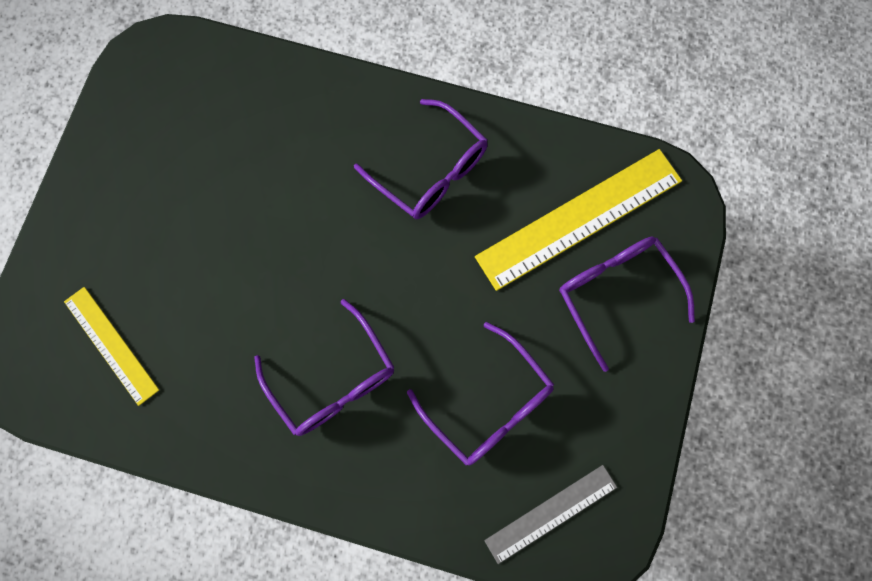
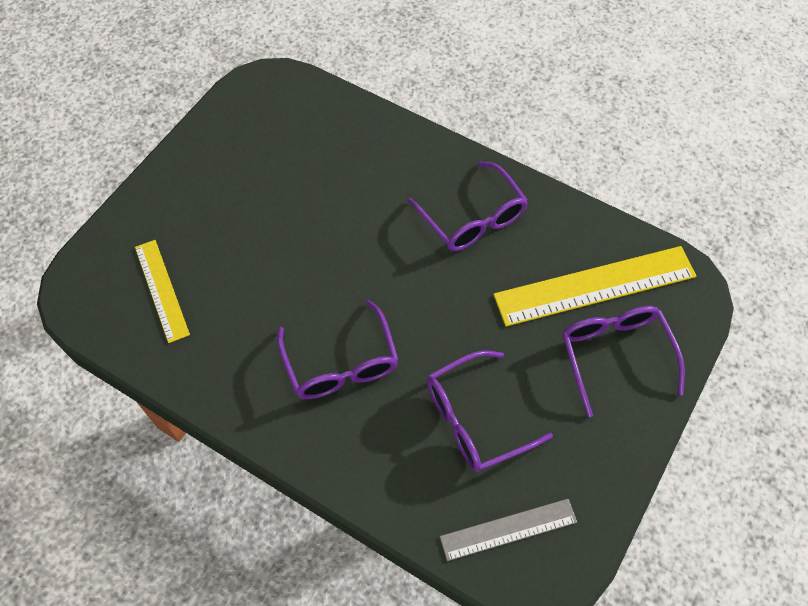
camera: 15 degrees right, 15 degrees down
(489, 404) = (474, 419): purple glasses -> purple glasses turned 90 degrees clockwise

